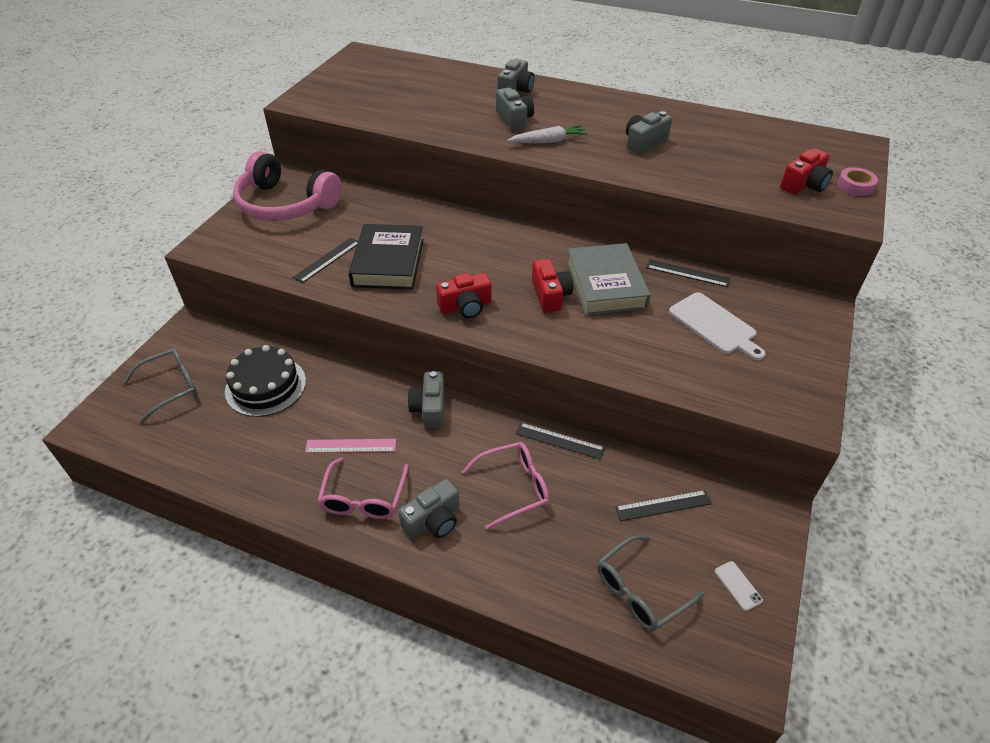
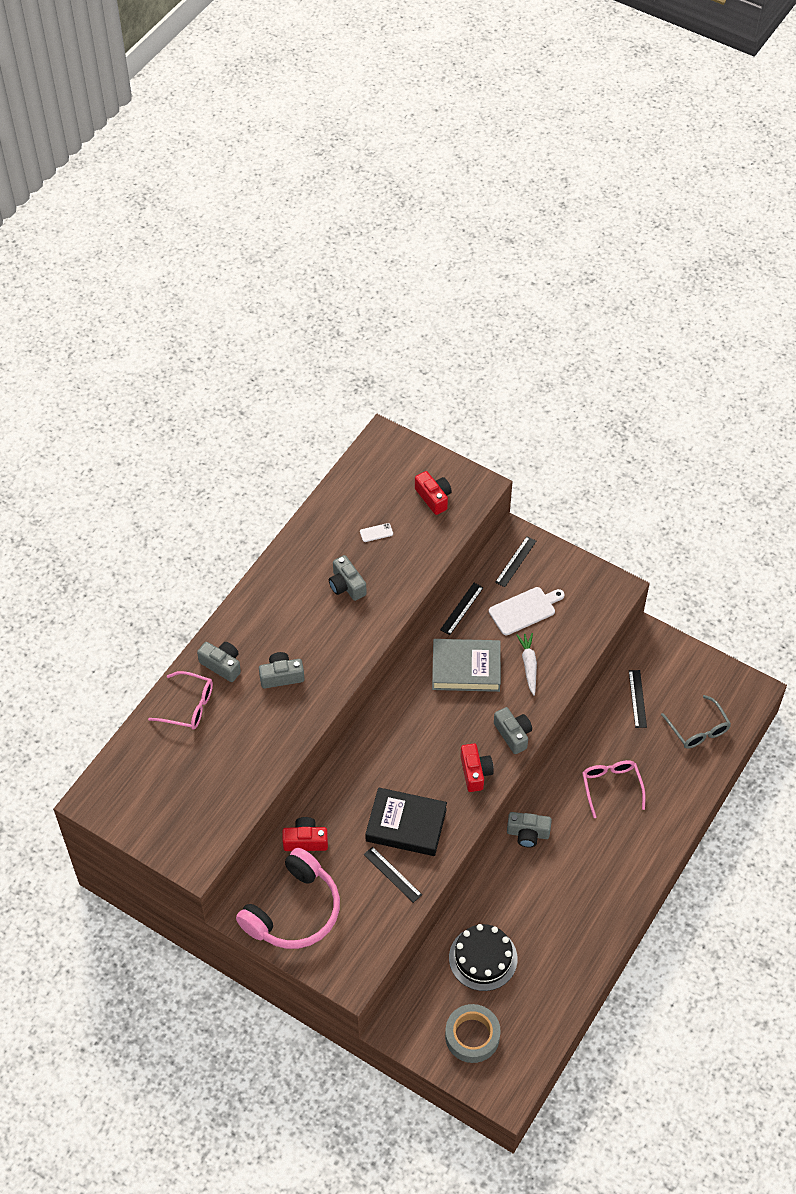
camera: 80 degrees left, 10 degrees up
(171, 387) = (472, 1036): grey glasses -> grey tape
(351, 446) = (558, 893): pink ruler -> none
(364, 498) = (608, 886): pink glasses -> pink glasses (188, 706)
(433, 520) = (632, 842): grey camera -> grey camera (513, 734)
(548, 141) = (327, 656): white carrot -> white carrot (529, 665)
(550, 295) = (471, 710): red camera -> red camera (305, 840)
(560, 440) = (573, 749): black ruler -> black ruler (515, 561)
(738, 586) = (700, 675): white phone -> white phone (376, 533)
(855, 186) = (441, 466): pink tape -> none

